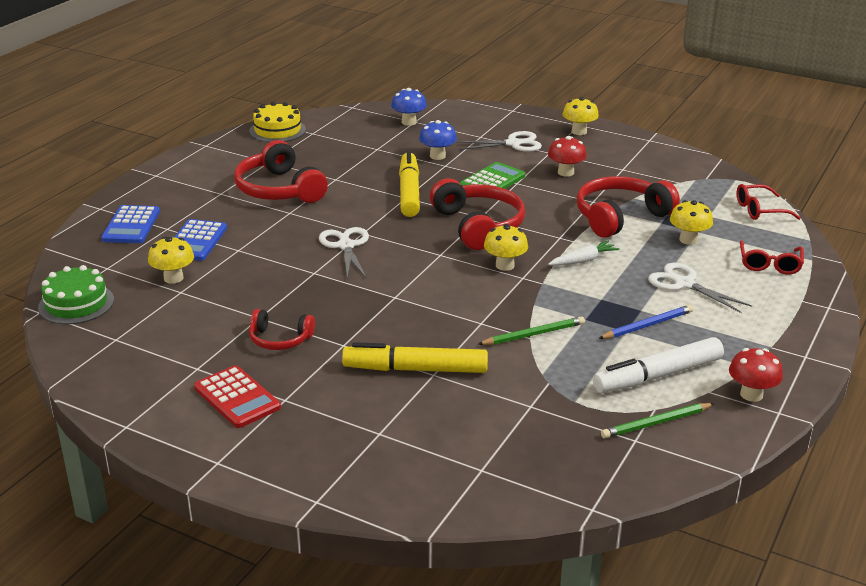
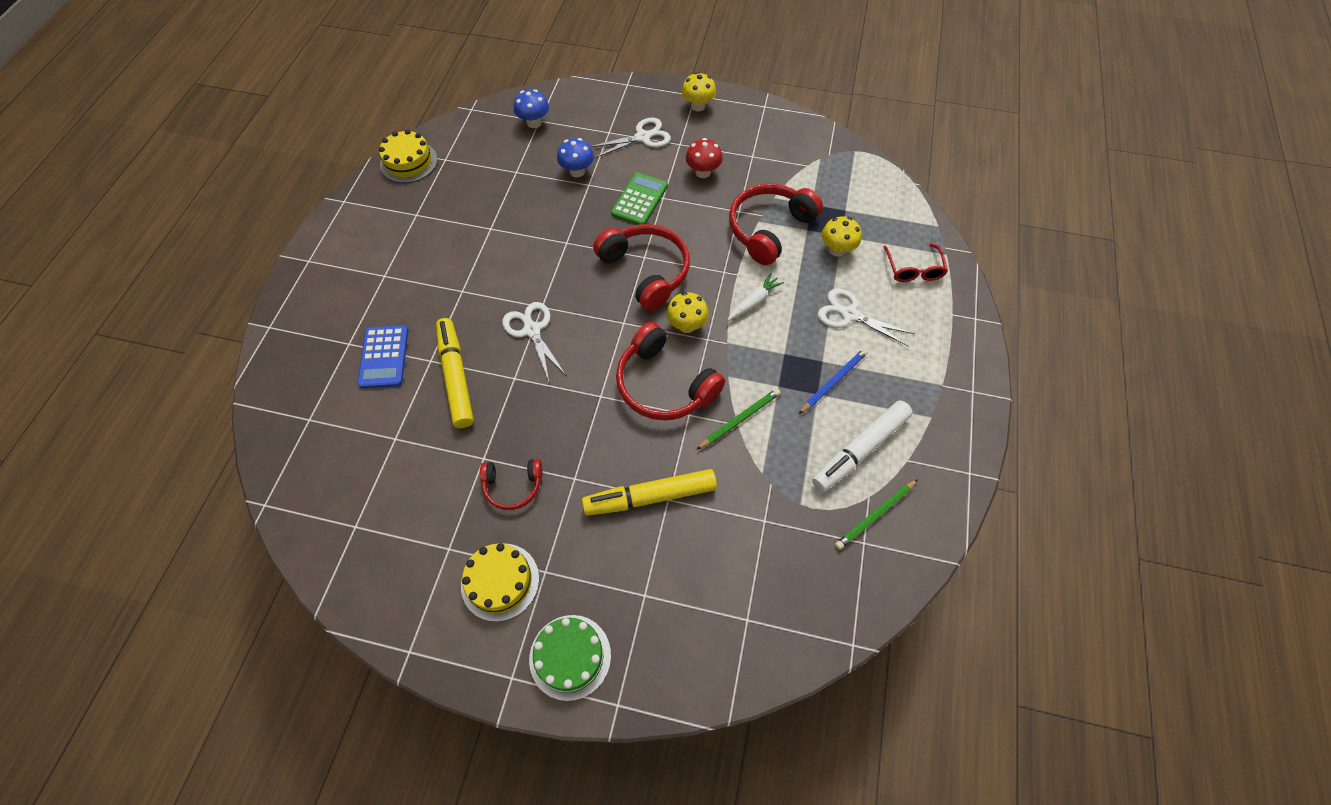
camera: 15 degrees left, 30 degrees up
(76, 304) = (297, 483): green cake -> green cake (570, 657)
(131, 225) = (310, 347): blue calculator -> none
(173, 278) = (381, 420): yellow mushroom -> none
(237, 398) = (500, 581): red calculator -> yellow cake
(278, 189) = (440, 257): red headphones -> red headphones (664, 385)
(409, 192) = (567, 233): yellow marker -> yellow marker (456, 377)
(751, 394) = (942, 455): red mushroom -> none
(759, 210) = (886, 192): red glasses -> none

